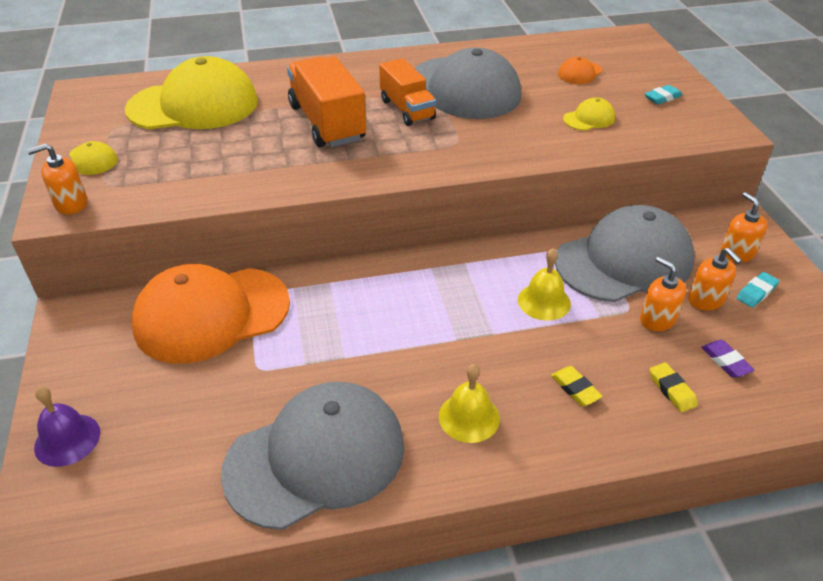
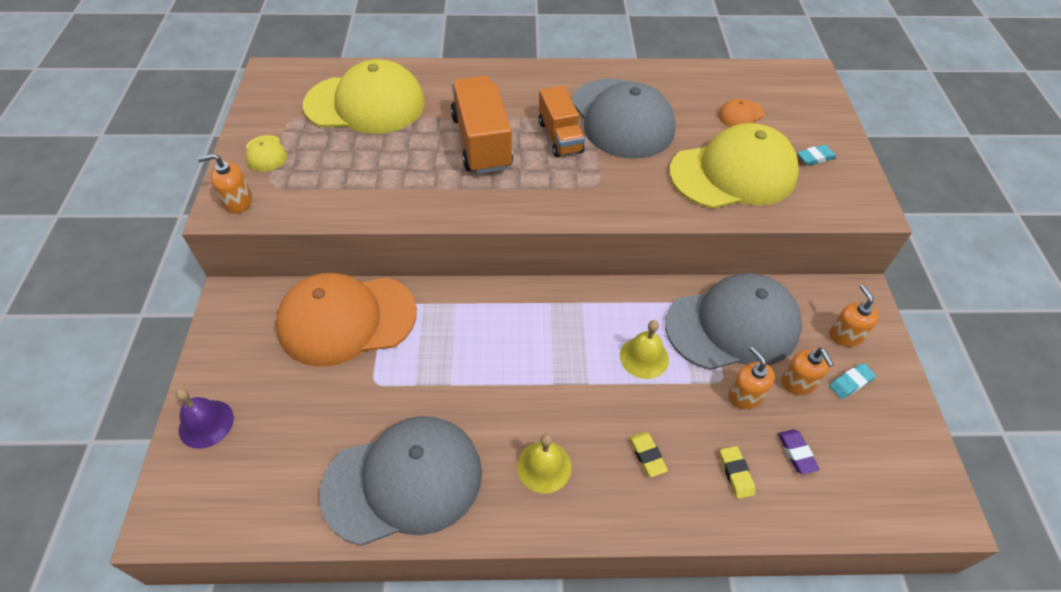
camera: 10 degrees right, 10 degrees up
(589, 118) = (733, 173): yellow cap -> yellow cap, size x2.44

